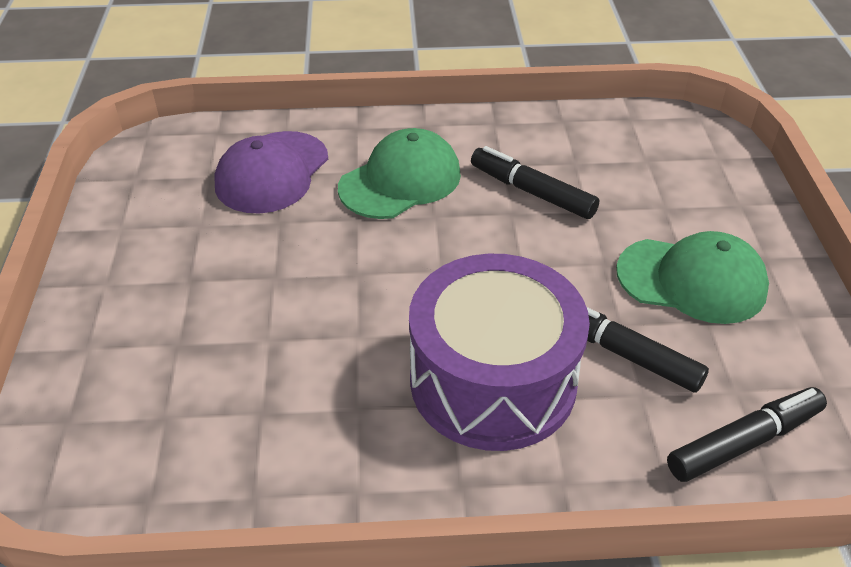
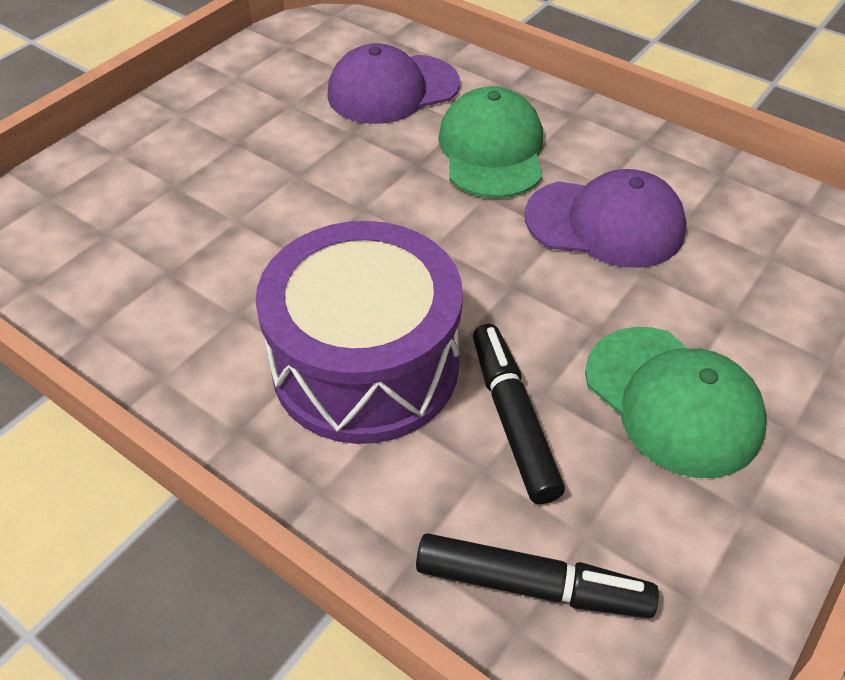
camera: 40 degrees right, 5 degrees up
(400, 181) = (492, 150): green cap -> green cap turned 90 degrees counterclockwise
(532, 192) = (605, 223): black marker -> purple cap

